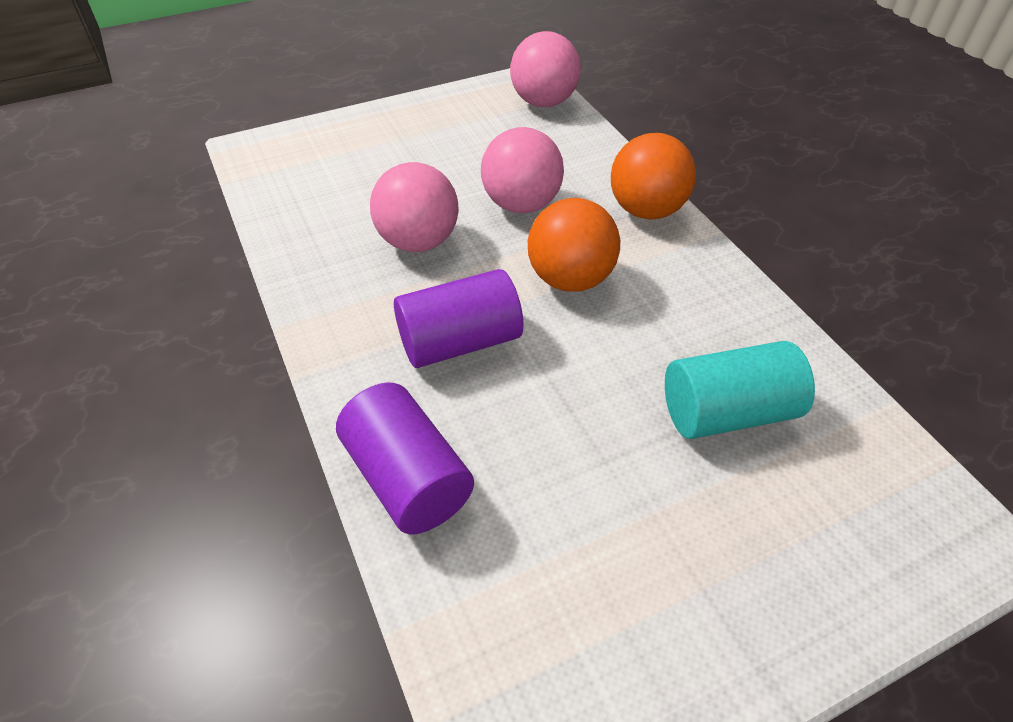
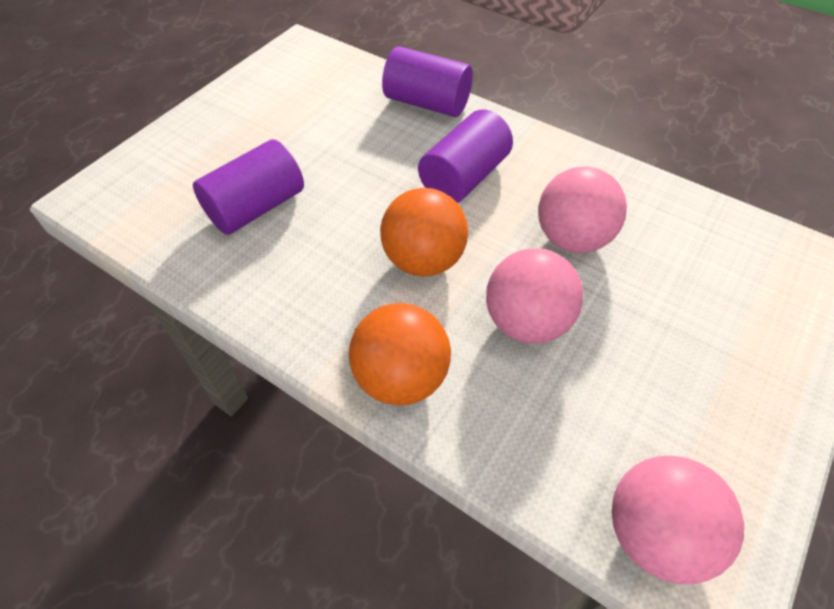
camera: 150 degrees right, 5 degrees up
(727, 412) = (256, 207): turquoise cylinder -> purple cylinder

